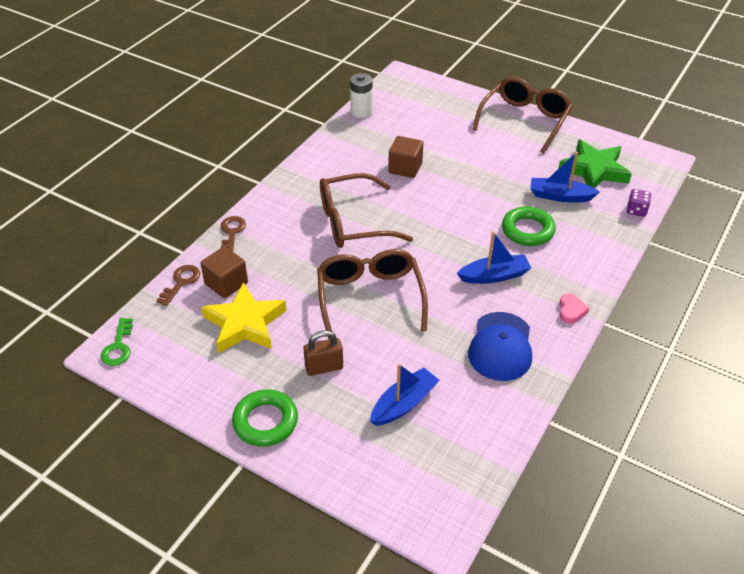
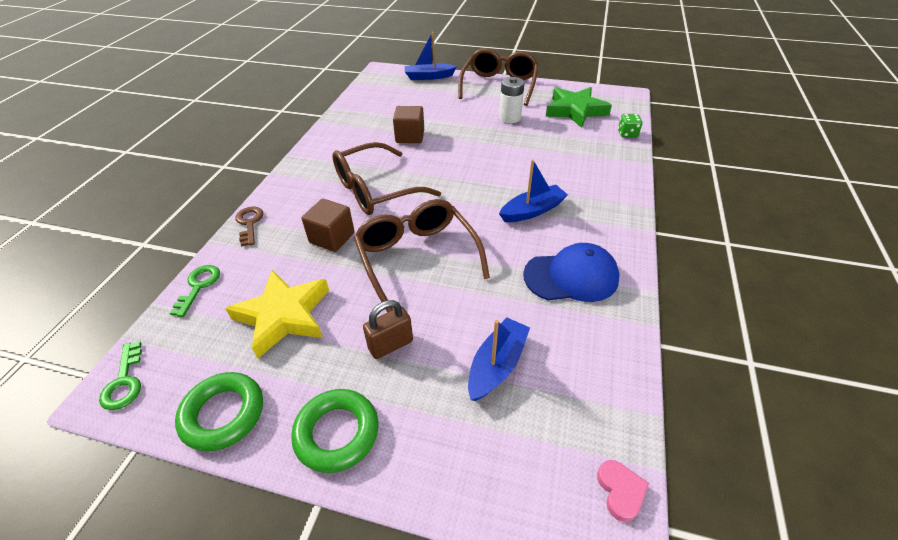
camera: 15 degrees left, 0 degrees up
(181, 282) = (198, 286): brown key -> green key
(226, 283) = (253, 276): brown cube -> brown cube (332, 238)
(361, 112) = (354, 101): white battery -> white battery (510, 118)
(500, 347) = (571, 276): blue cap -> blue cap turned 90 degrees counterclockwise
(527, 230) = (544, 166): green ring -> green ring (223, 414)
(560, 196) = (557, 134): blue boat -> blue boat (429, 77)
(571, 310) = (620, 227): pink heart -> pink heart (620, 491)
(636, 210) = (627, 134): purple dice -> green dice

